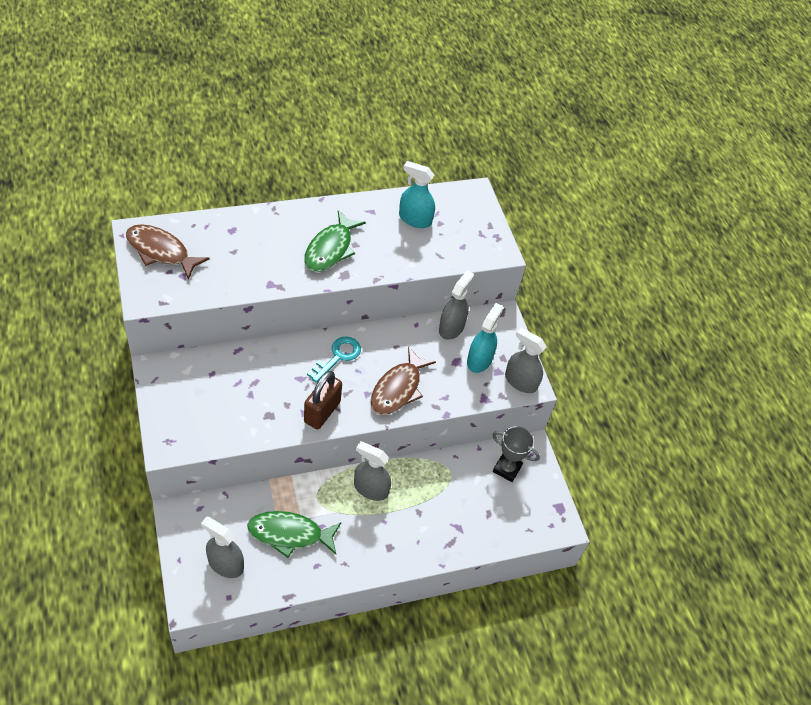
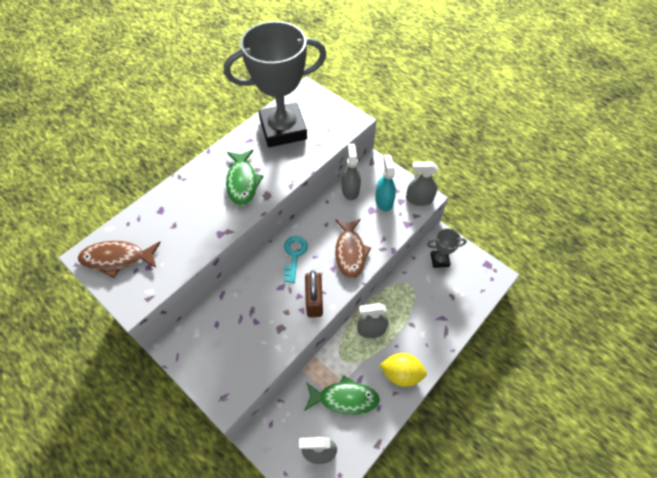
camera: 25 degrees left, 5 degrees up
(289, 534) = (345, 398): green fish -> green fish turned 150 degrees counterclockwise
(366, 550) = (401, 374): none -> yellow lemon
(415, 219) = (283, 129): turquoise spray bottle -> grey trophy

